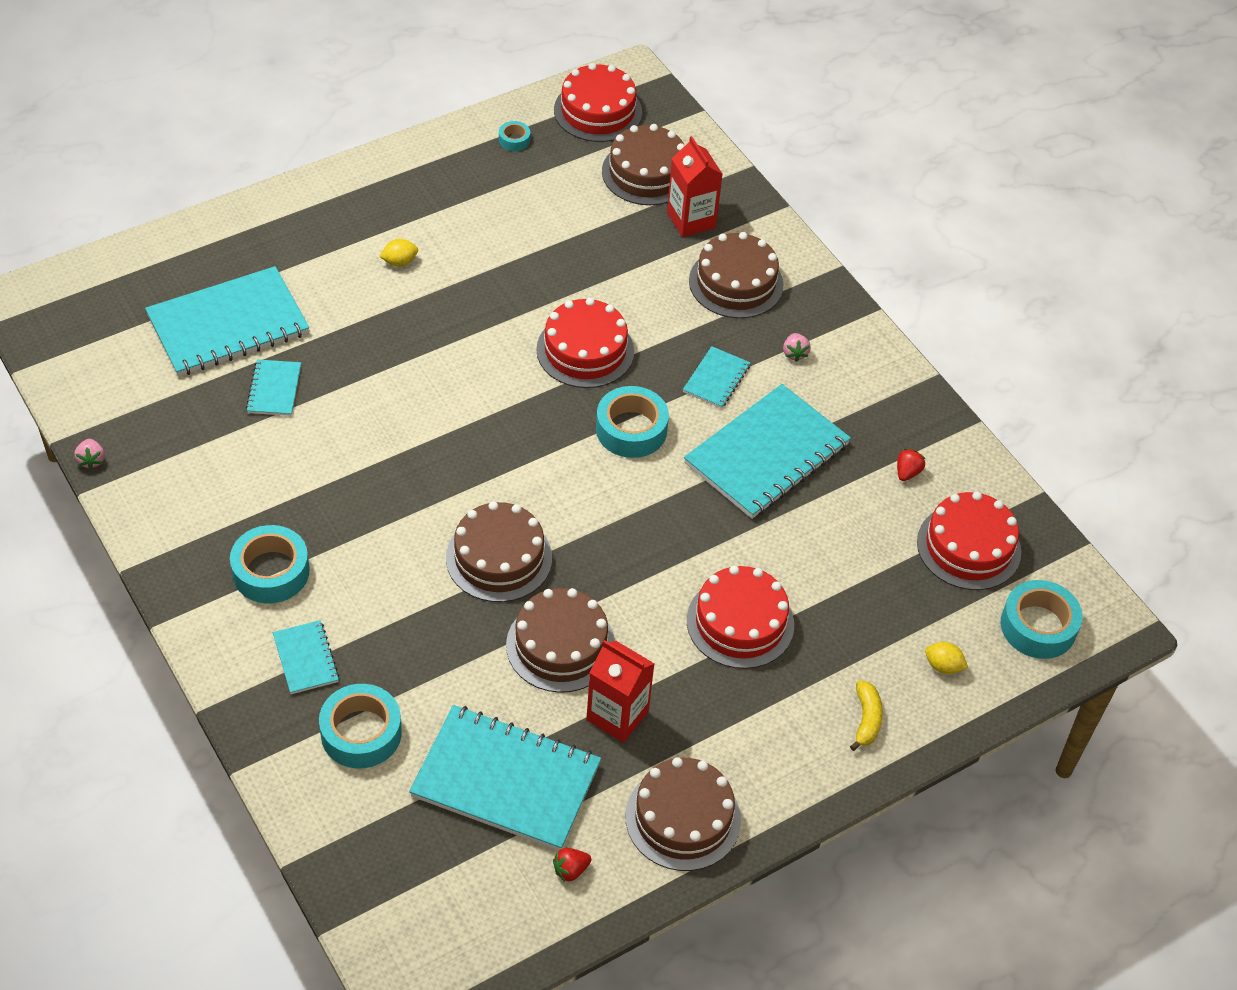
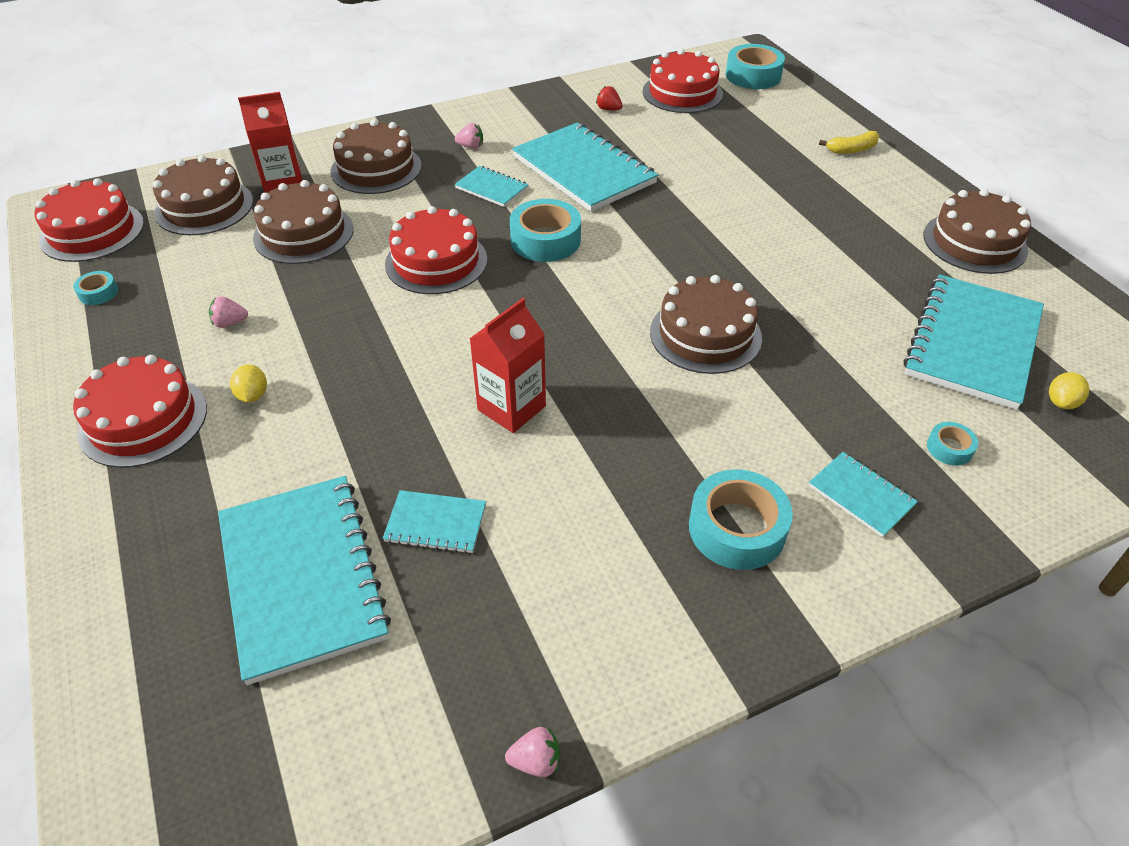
camera: 80 degrees left, 5 degrees down
(305, 658) = (861, 495): turquoise notebook -> turquoise notebook turned 60 degrees clockwise
(361, 733) = (949, 448): turquoise tape -> turquoise tape, size x0.49
(484, 229) = (230, 323): none -> pink strawberry
(560, 645) = (808, 299): brown cake -> brown cake (303, 233)
(570, 870) = (1053, 308): red strawberry -> none
(617, 715) = (880, 270): red carton -> red carton (511, 408)
(740, 622) = (767, 198): red cake -> red cake (143, 420)
(866, 719) = (851, 149): yellow banana -> yellow banana turned 150 degrees clockwise
(943, 666) = (795, 114): yellow lemon -> yellow lemon (1061, 402)

